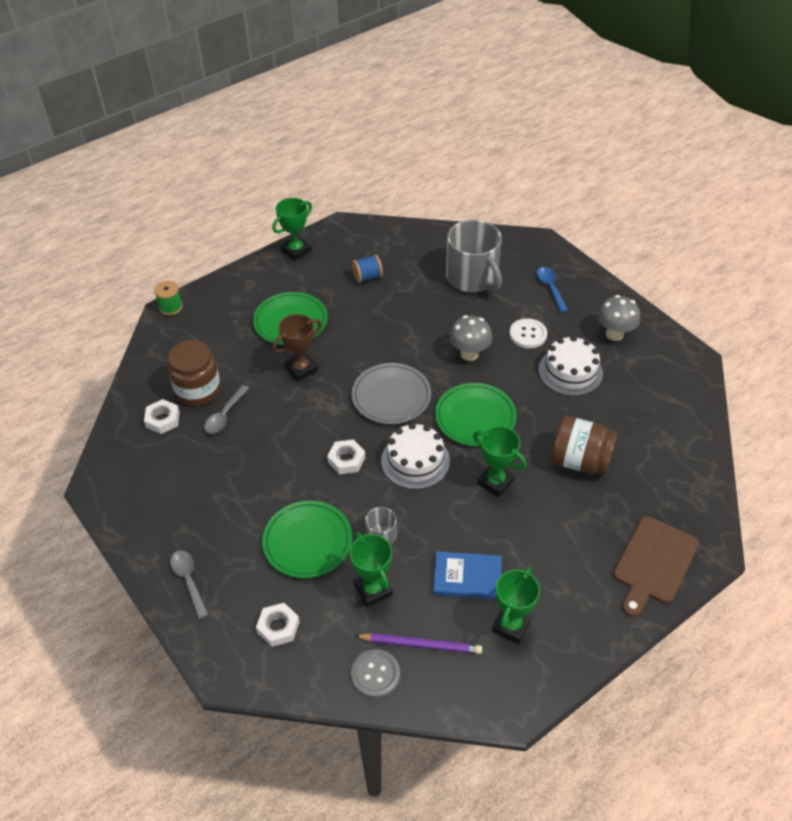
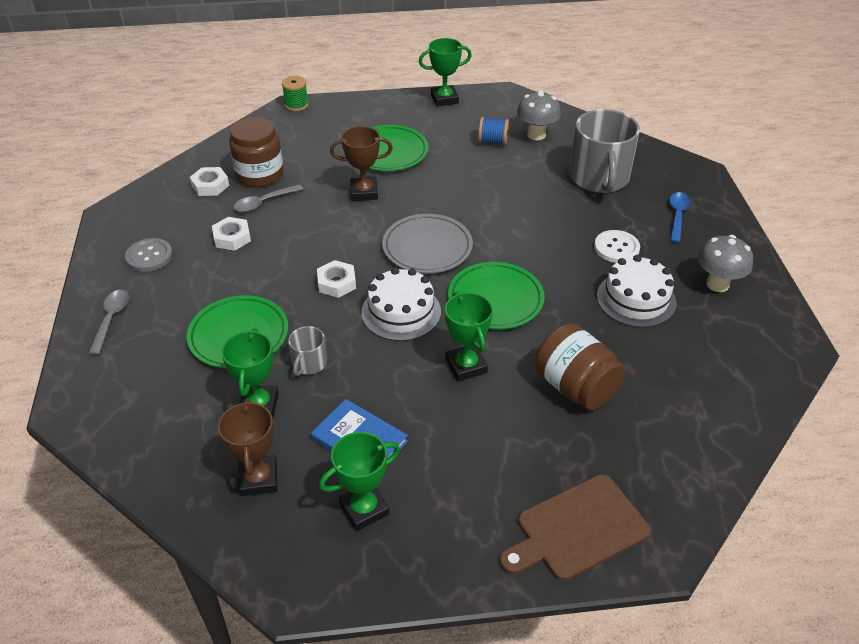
camera: 30 degrees right, 5 degrees down
(278, 627) = (147, 395): white nut -> white nut (232, 238)
(375, 674) = (192, 483): grey button -> grey button (149, 256)
(421, 644) = (258, 479): purple pencil -> brown trophy
(469, 354) = (538, 241): grey mushroom -> grey mushroom (536, 135)

